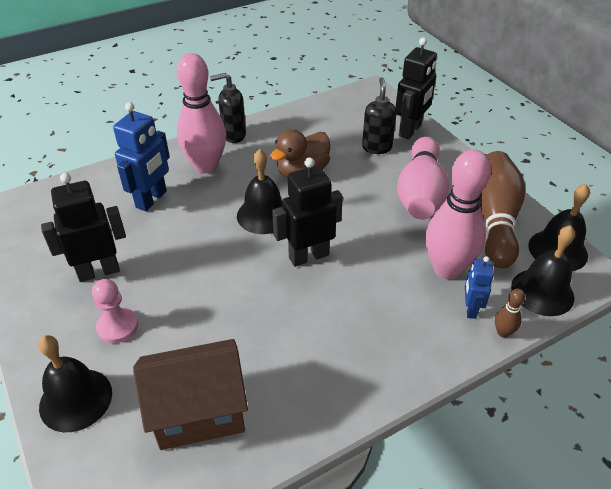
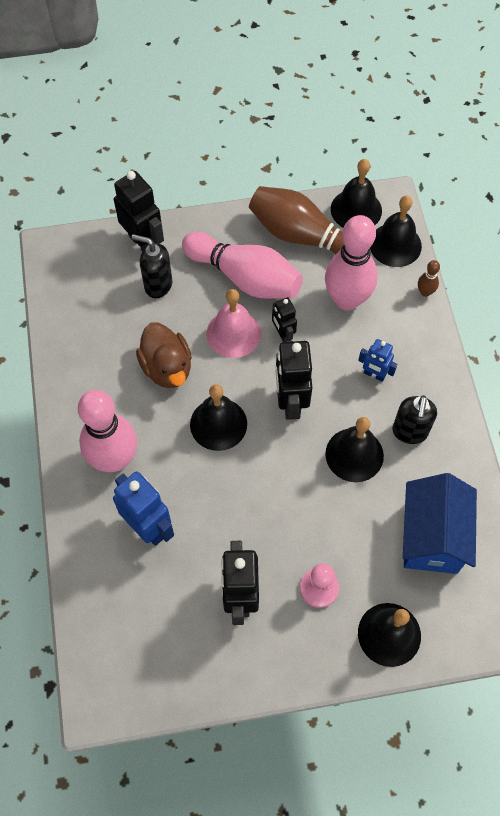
camera: 70 degrees left, 20 degrees up
(199, 412) = (431, 537): brown house -> blue house
(233, 135) = (69, 416): black soap dispenser -> black soap dispenser (409, 432)
(273, 318) = (354, 454): none -> black bell
(358, 201) = (233, 333): none -> pink bell
(377, 233) = (283, 334): none -> black robot
(470, 309) = (395, 303): blue robot -> blue robot (374, 375)

